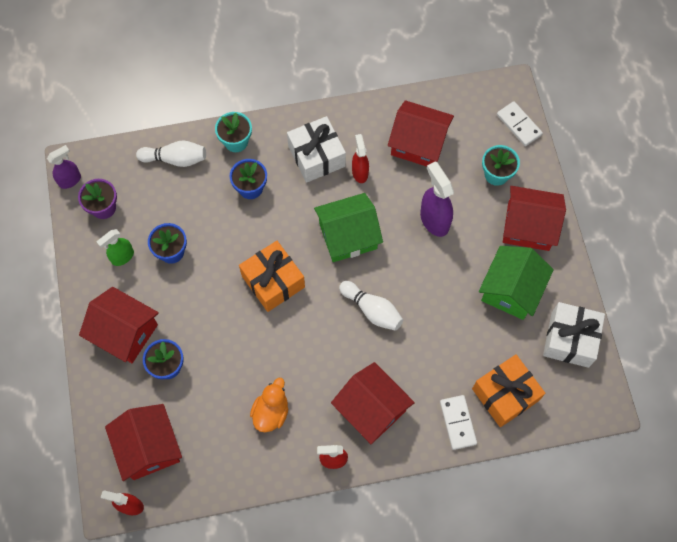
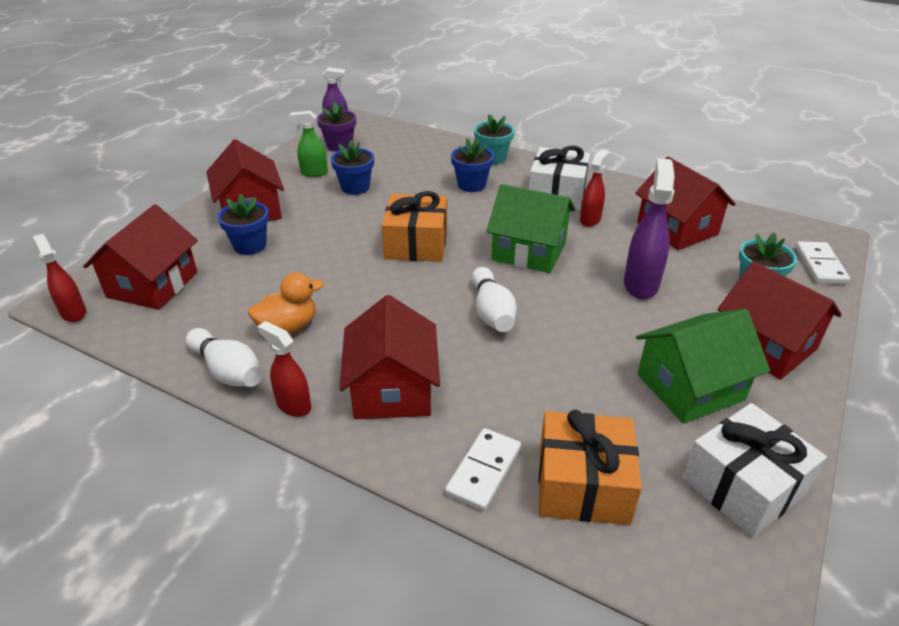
camera: 40 degrees right, 30 degrees down
(175, 159) = (429, 147): white bowling pin -> white bowling pin (228, 371)

